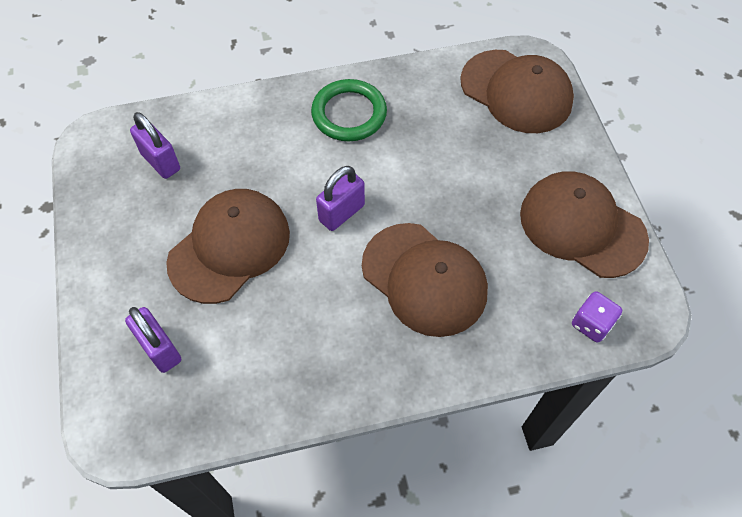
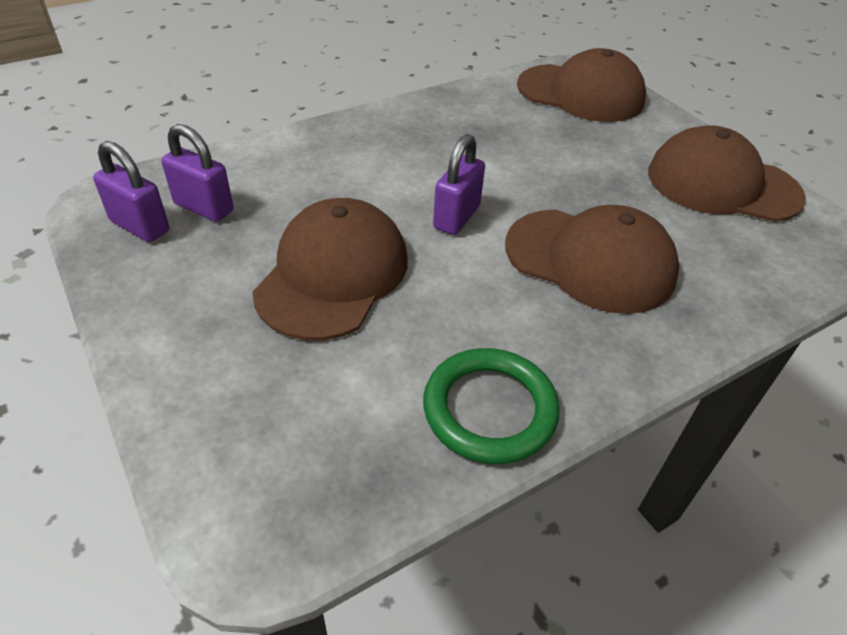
camera: 20 degrees left, 15 degrees down
(160, 349) = (283, 407): purple padlock -> purple padlock (140, 226)
(349, 114) = (416, 133): green ring -> green ring (489, 409)
(591, 324) = (797, 264): purple dice -> none

